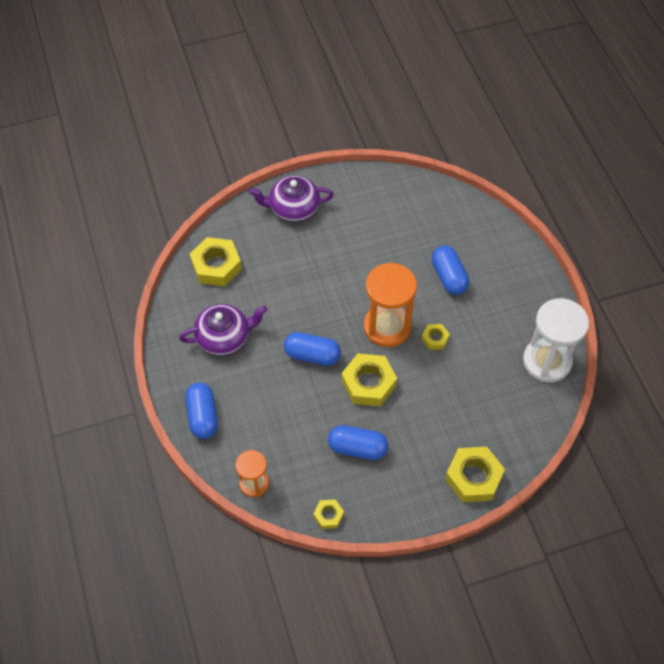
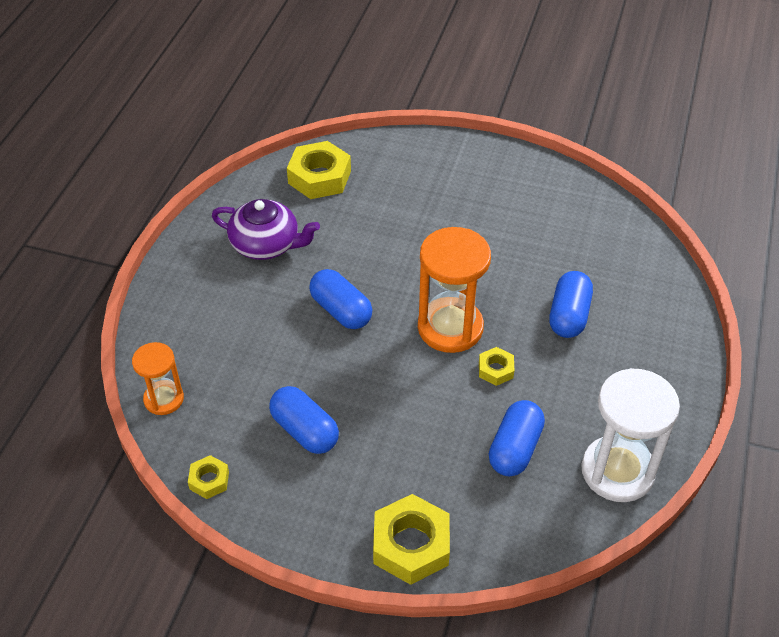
camera: 35 degrees right, 10 degrees down
(203, 416) = (175, 305): blue capsule -> blue capsule (515, 449)
(293, 207) = (449, 163): purple teapot -> none
(368, 383) = (377, 372): yellow nut -> none

